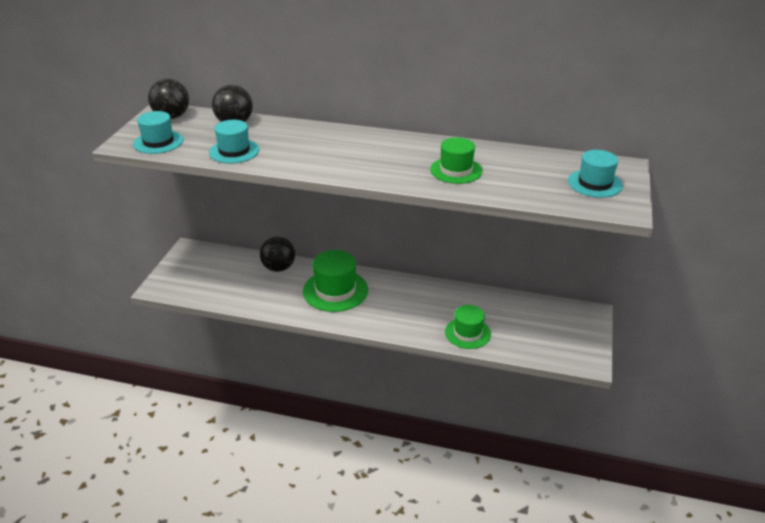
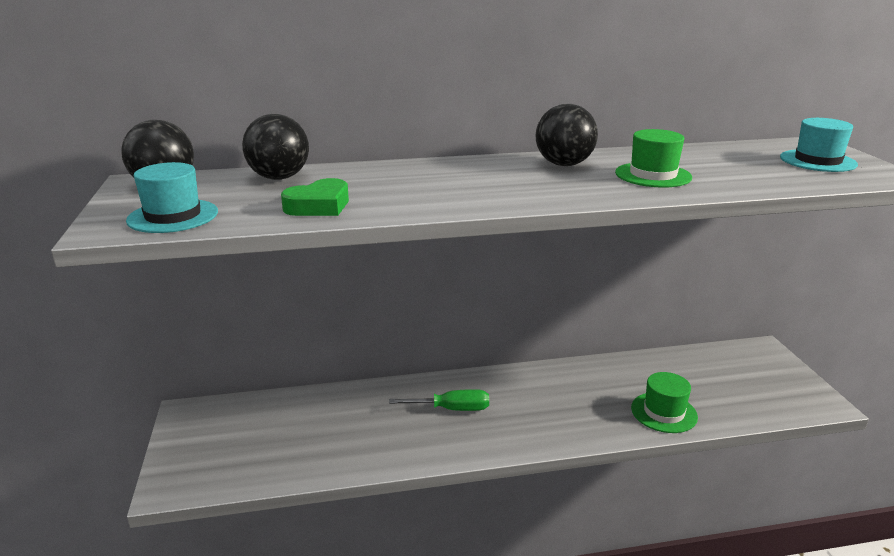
camera: 25 degrees left, 10 degrees down
(234, 151) = (319, 206): turquoise hat -> green heart
(278, 268) = (348, 402): black ball -> black ball (564, 164)
(335, 290) = (452, 409): green hat -> green screwdriver

